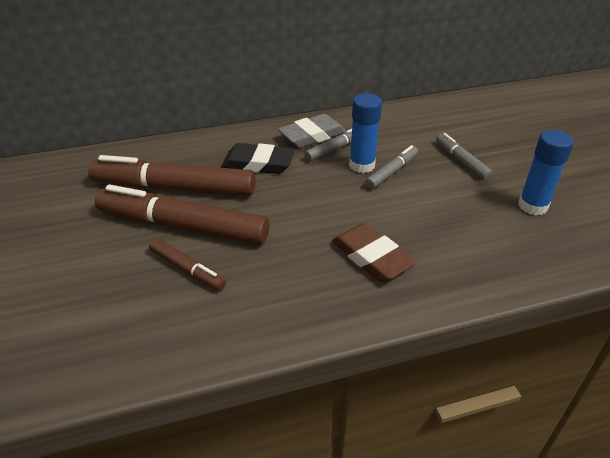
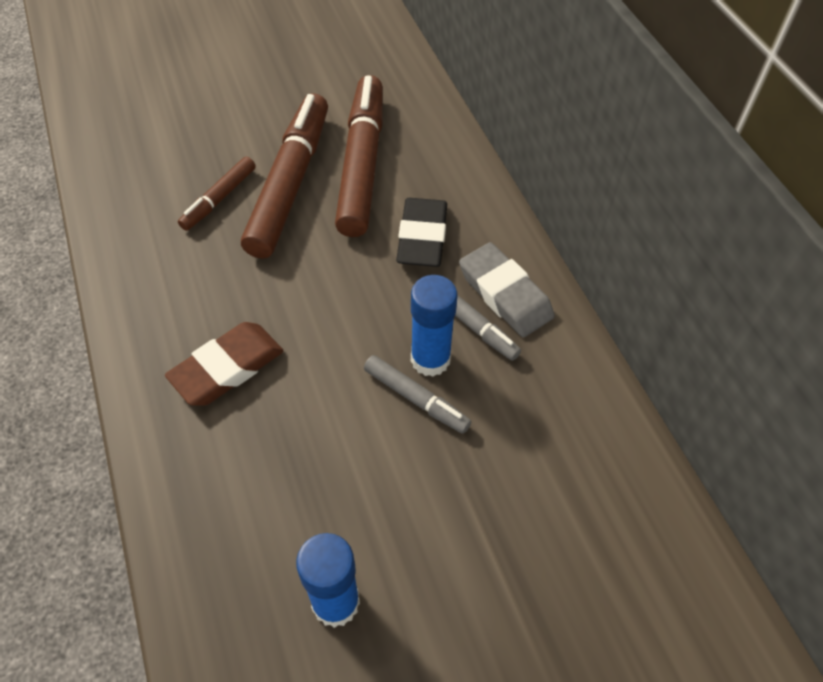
camera: 85 degrees right, 15 degrees up
(461, 161) = (458, 507): grey marker -> none

